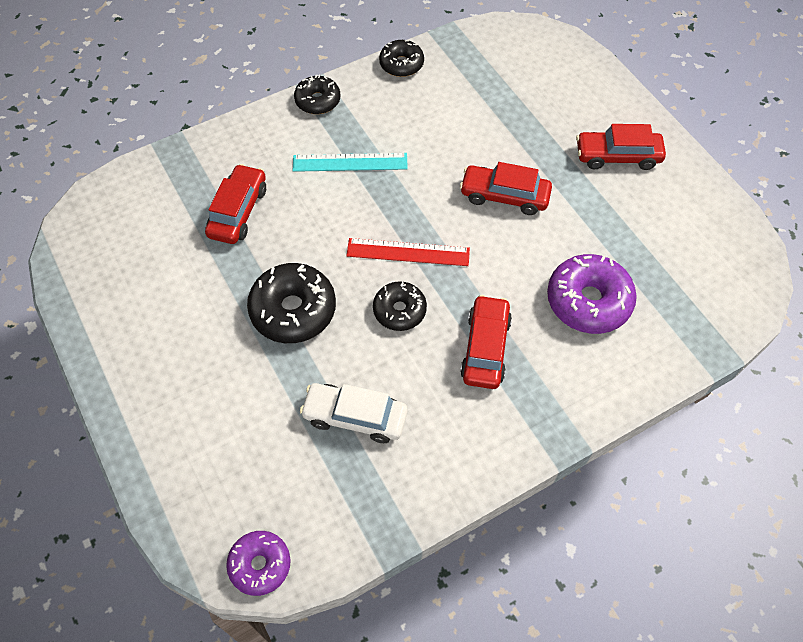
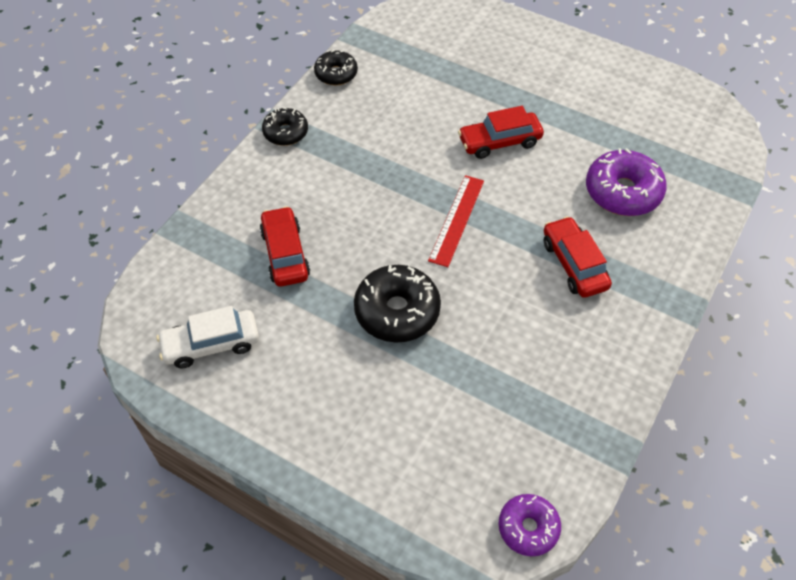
camera: 30 degrees left, 5 degrees down
(350, 162) = (353, 170): turquoise ruler -> none
(355, 417) = (514, 369): white car -> white car (211, 344)
(399, 310) = (485, 268): black donut -> none
(408, 252) = (456, 220): red ruler -> red ruler turned 45 degrees counterclockwise
(617, 156) = (562, 75): red car -> none

